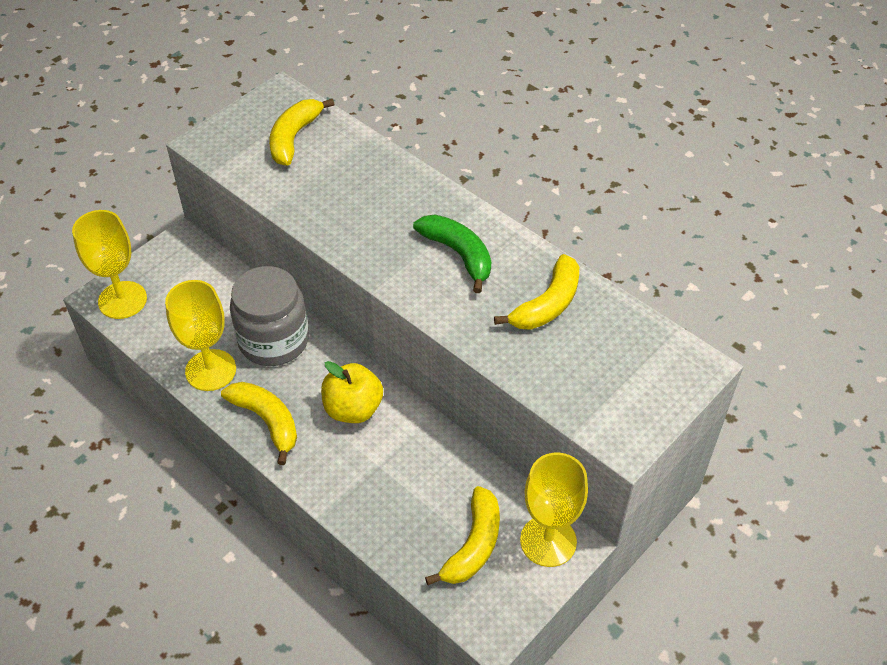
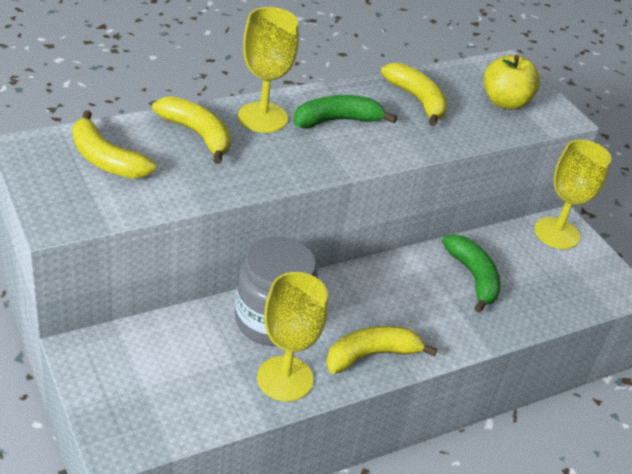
camera: 75 degrees left, 10 degrees down
(122, 300) = (136, 427): yellow goblet -> yellow goblet (262, 117)
(353, 409) = (384, 293): yellow apple -> yellow apple (505, 102)
(421, 476) = (473, 277): none -> green banana
(473, 545) = (549, 272): yellow banana -> yellow banana (197, 134)

